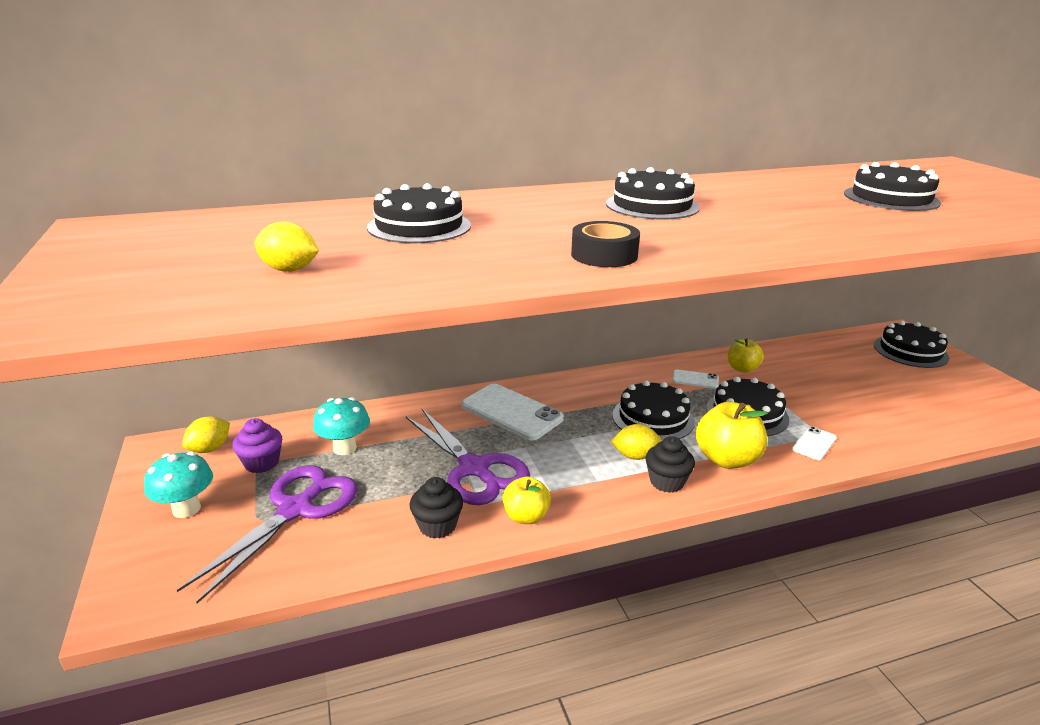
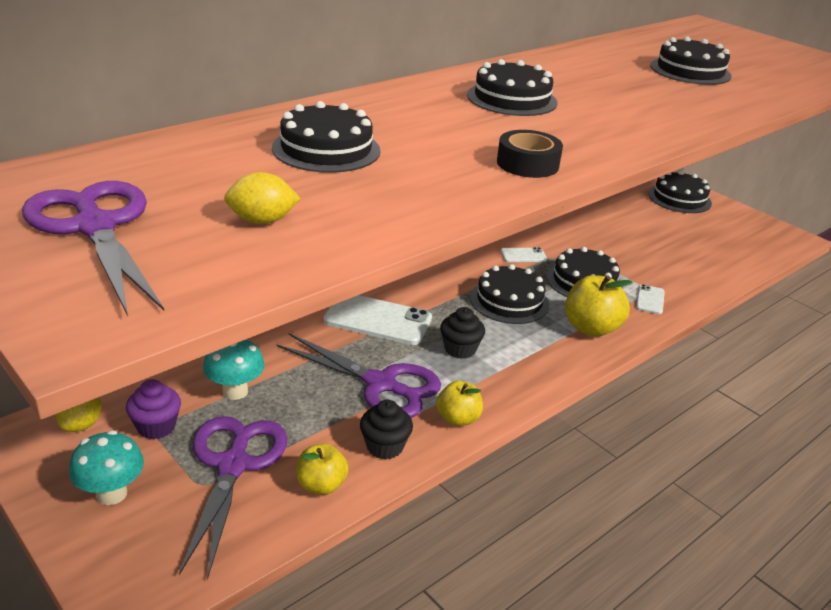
camera: 25 degrees left, 5 degrees up
(154, 258) = (95, 227): none -> purple scissors
(635, 456) = (515, 341): yellow lemon -> none
(667, 482) = (555, 359): black cupcake -> black cupcake (460, 349)
(742, 369) = (557, 238): yellow apple -> yellow apple (321, 485)

